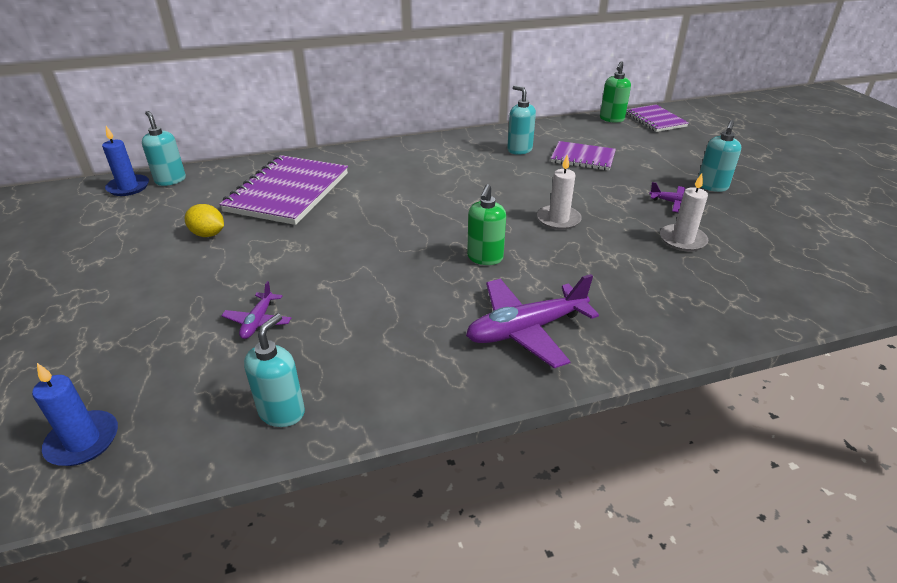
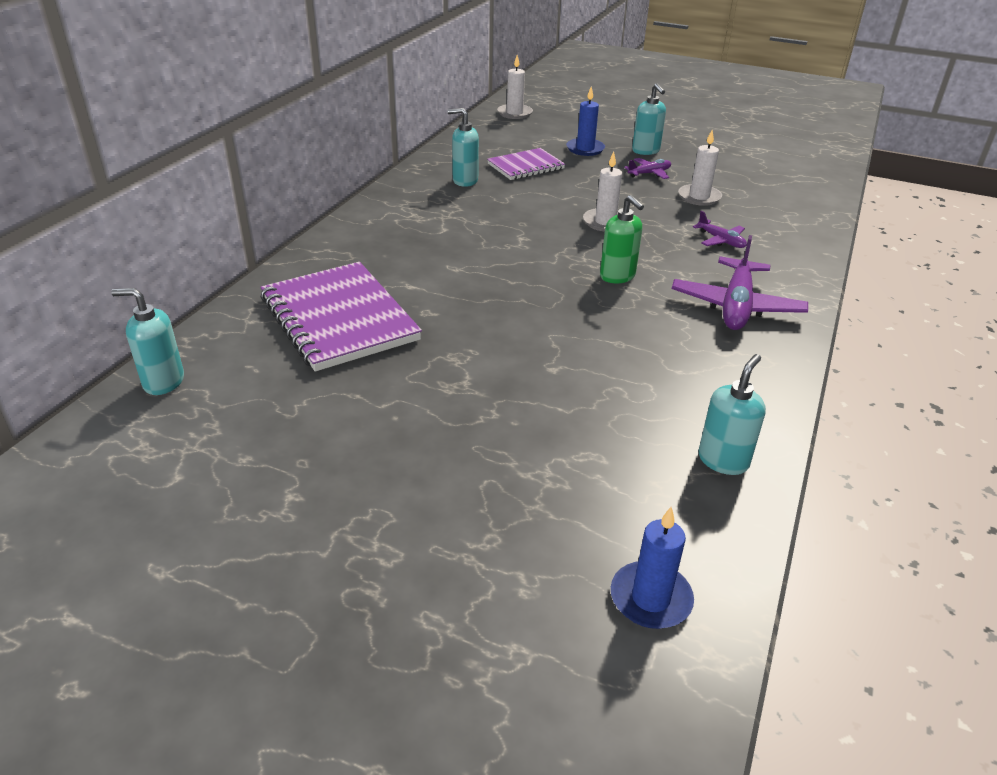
camera: 50 degrees left, 0 degrees up
(128, 187) = (122, 419): blue candle -> blue candle (585, 149)
(208, 234) = (351, 399): yellow lemon -> none
(258, 321) = (569, 425): purple plane -> purple plane (721, 241)
(282, 412) = (723, 460): turquoise soap dispenser -> turquoise soap dispenser turned 60 degrees clockwise
(611, 119) = (482, 124): green soap dispenser -> none
(655, 120) = (515, 113): purple notebook -> white candle

